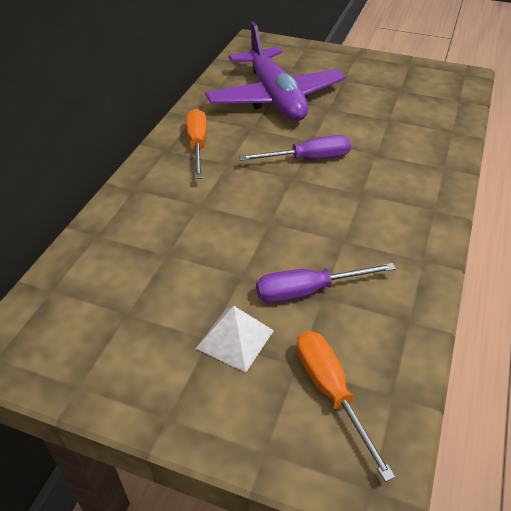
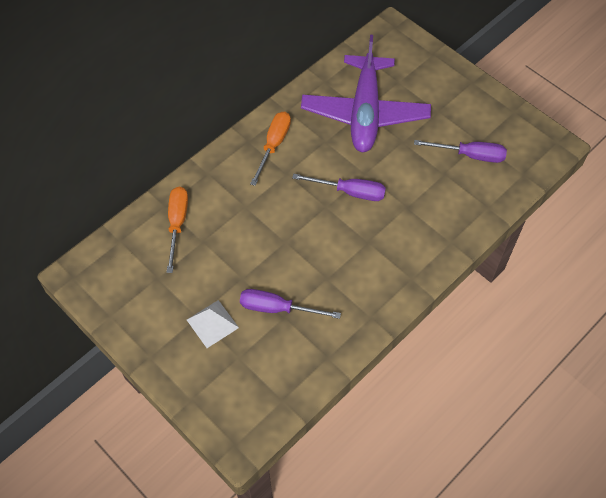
camera: 25 degrees right, 15 degrees up
(331, 392) = (248, 382): orange screwdriver -> orange screwdriver (177, 224)
(400, 101) = (470, 155): none -> purple screwdriver

